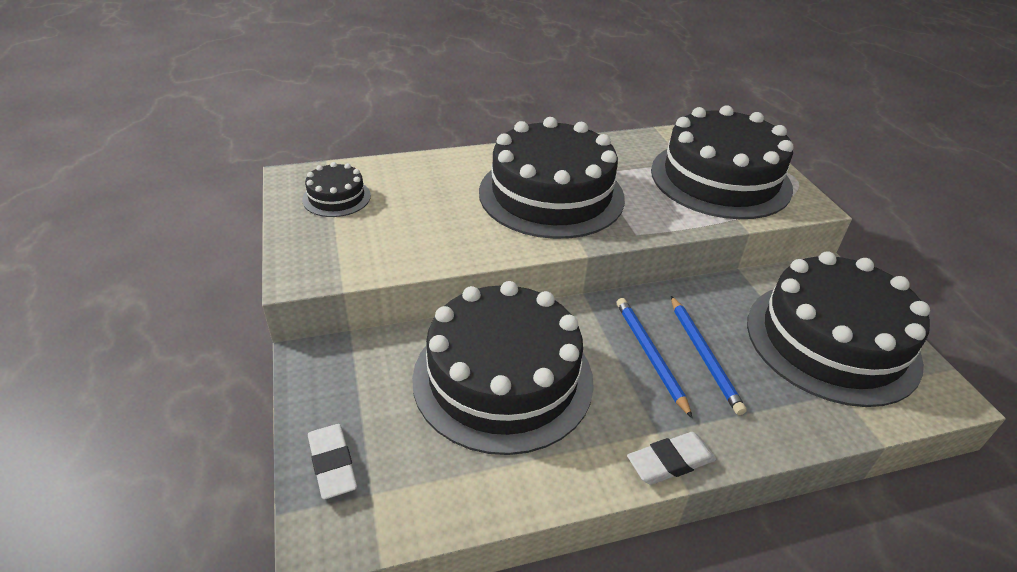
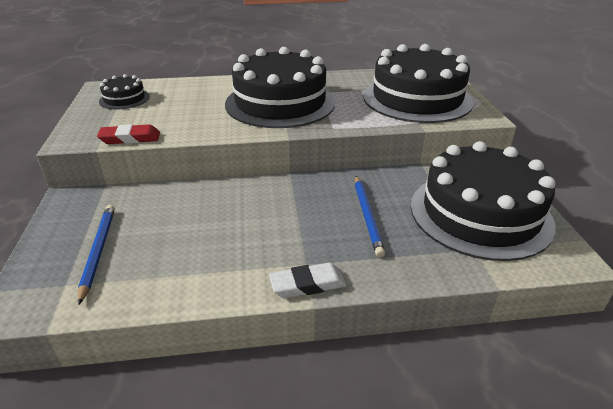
camera: 10 degrees right, 5 degrees down
(332, 464) = (47, 263): white eraser -> none
(380, 268) = (130, 138): none -> red eraser
(503, 378) = (201, 220): black cake -> none
(649, 355) = (323, 213): blue pencil -> blue pencil (98, 251)

